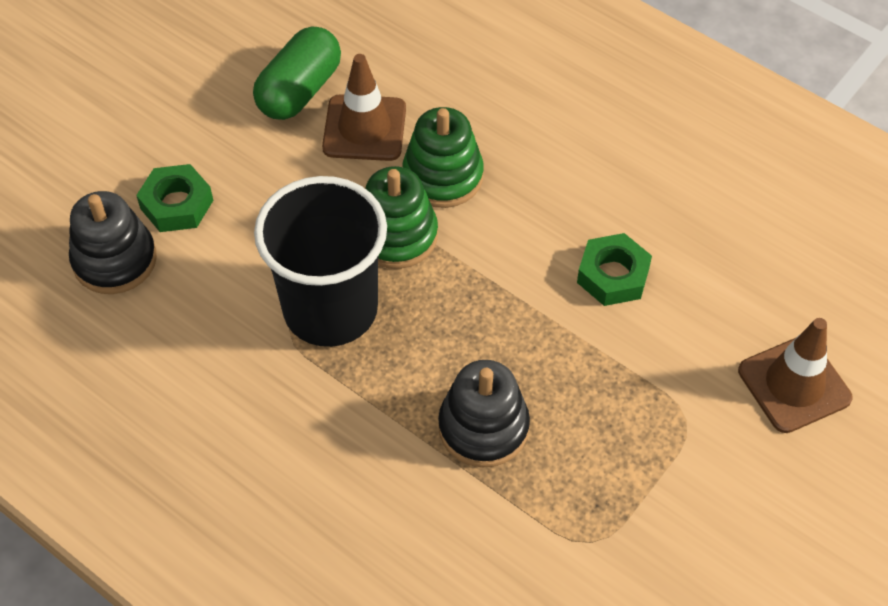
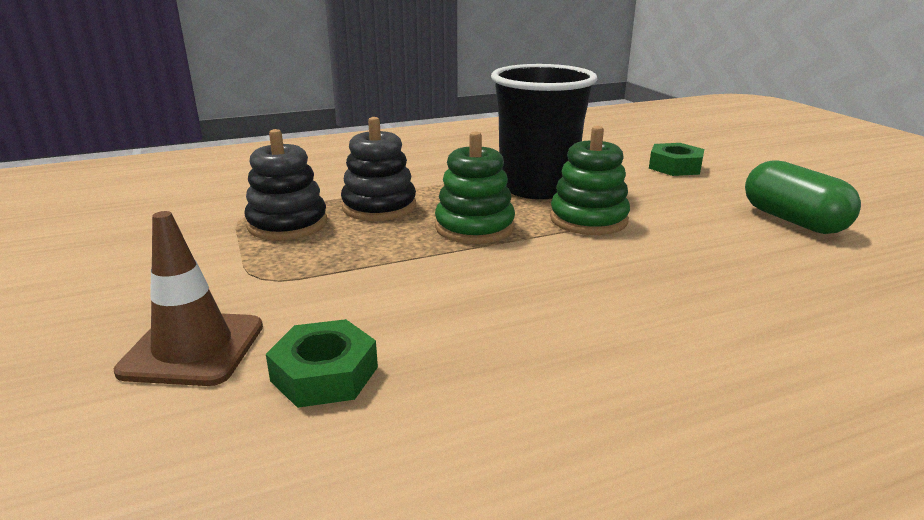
camera: 120 degrees right, 30 degrees down
(115, 260) = (635, 148): black stacking toy -> black stacking toy (287, 224)
(364, 128) = (730, 234): brown traffic cone -> none
(443, 176) = (645, 252): green stacking toy -> green stacking toy (474, 227)
(613, 275) = (447, 295): green nut -> green nut (324, 374)

